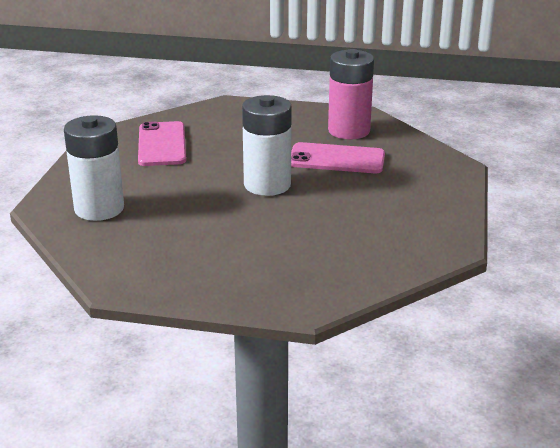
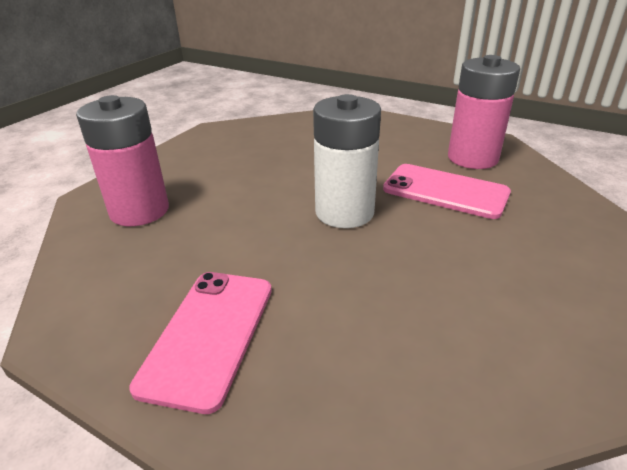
camera: 20 degrees right, 5 degrees up
(99, 209) = (139, 211): white battery -> pink battery
(162, 144) = (260, 146): pink phone -> pink phone (208, 335)

